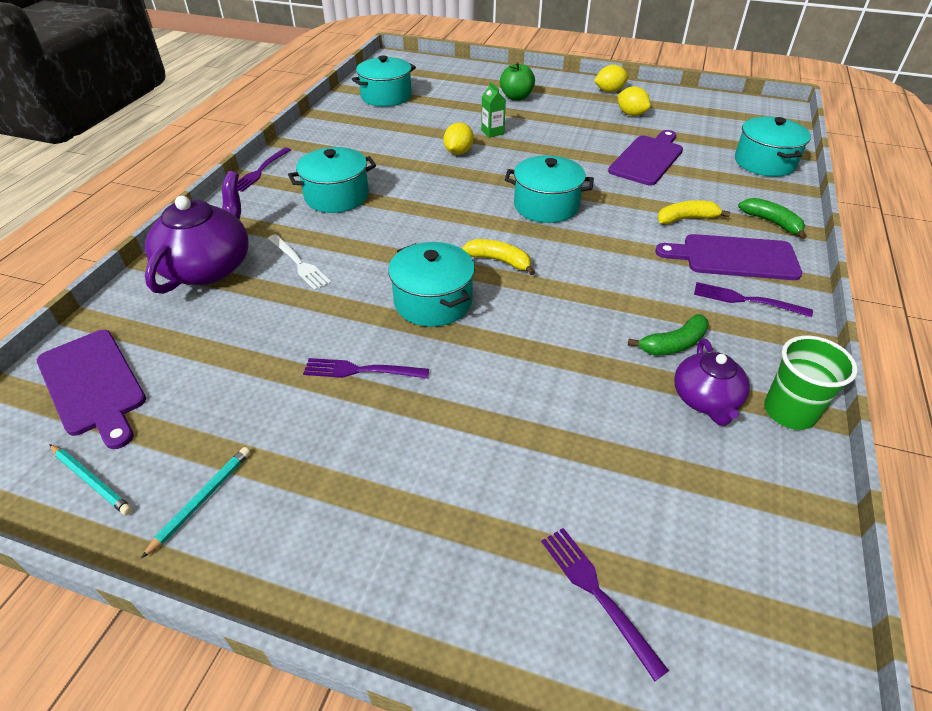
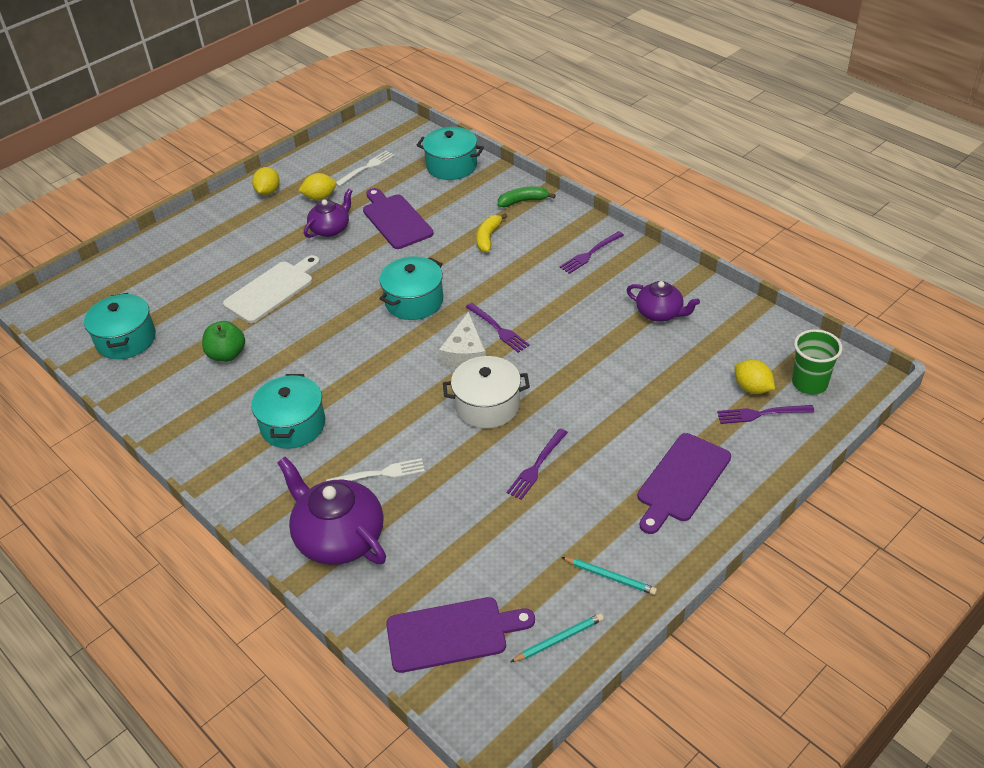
camera: 60 degrees left, 0 degrees up
(202, 500) = (610, 577): turquoise pencil -> turquoise pencil turned 150 degrees clockwise
(260, 171) = (197, 472): purple fork -> purple fork (498, 329)
(433, 302) = (487, 405): turquoise pot -> white pot
(458, 152) = (287, 323): yellow lemon -> yellow lemon (752, 388)
(492, 132) = (272, 290): green carton -> white cutting board
(499, 261) = (465, 353): yellow banana -> white cheese
(516, 97) = (221, 252): green apple -> green apple (227, 354)
(597, 132) = (331, 229): none -> purple teapot
(673, 344) = (608, 304): green banana -> none
(699, 121) = (367, 167): none -> white fork
(734, 257) = (546, 237): purple cutting board -> purple cutting board (682, 480)
(789, 412) = (688, 285): green cup -> green cup (809, 383)

